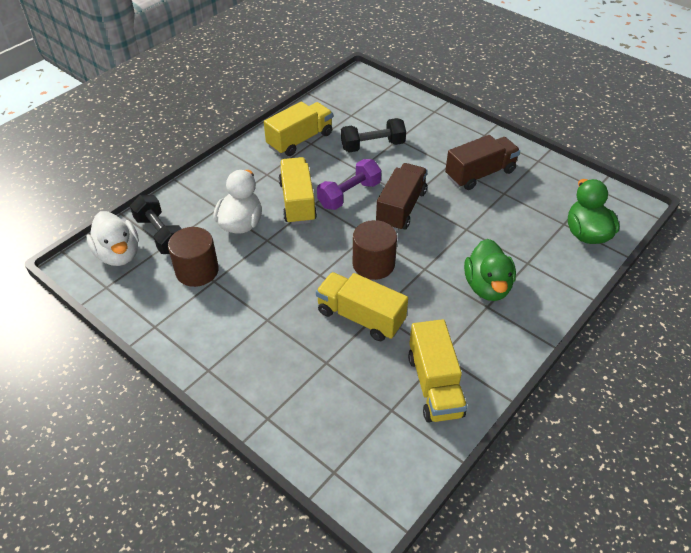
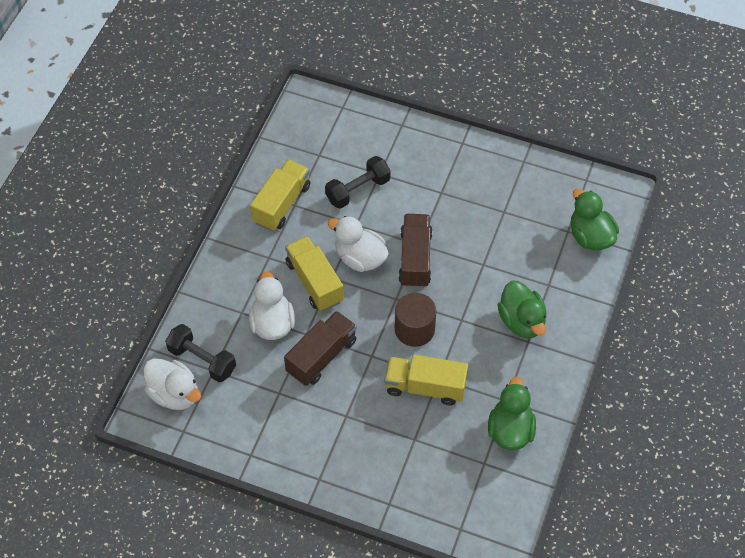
camera: 20 degrees left, 10 degrees up
(197, 271) = (258, 387): brown cylinder -> none
(349, 195) = (360, 258): purple dumbbell -> white duck
(434, 385) = (510, 430): yellow truck -> green duck
(480, 174) = (474, 195): brown truck -> brown truck (321, 356)

